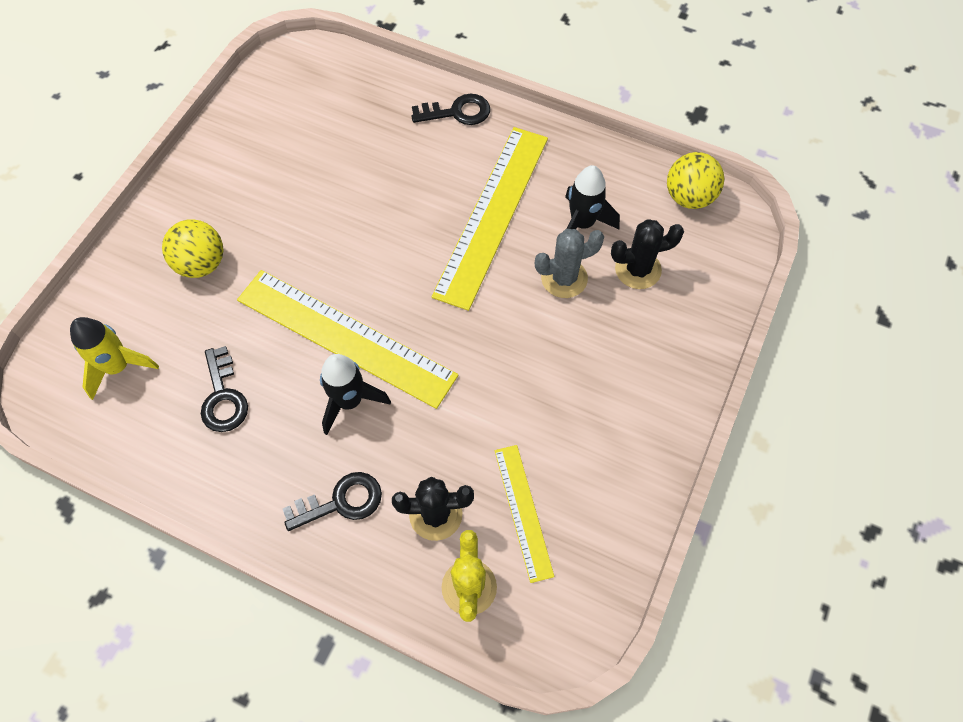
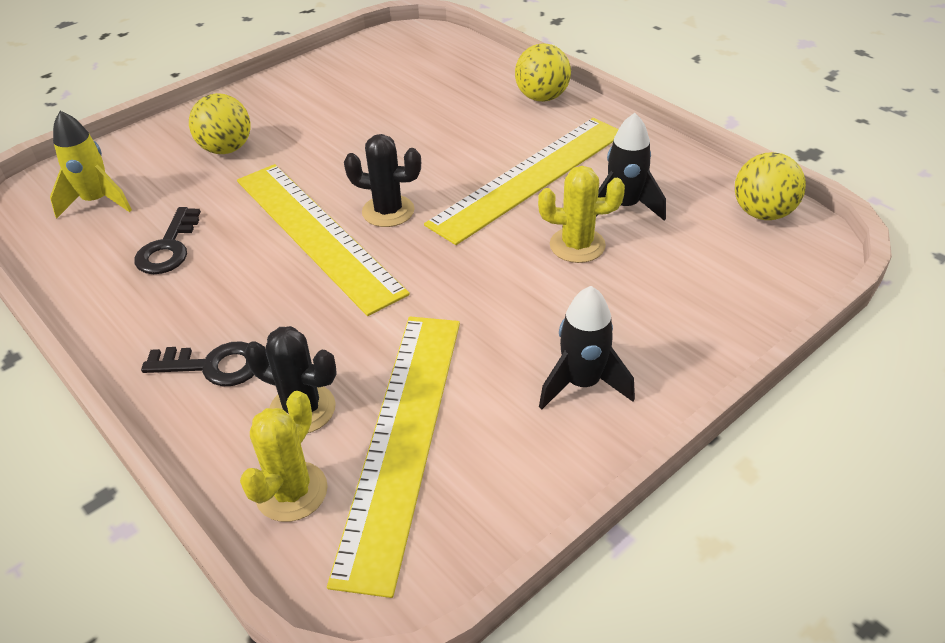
camera: 25 degrees right, 20 degrees down
(349, 401) = (283, 285): black rocket -> black rocket (582, 384)
(457, 112) = (542, 97): black key -> yellow ball
(523, 511) = (401, 439): yellow ruler -> yellow ruler, size x1.89
(564, 278) = (577, 245): grey cactus -> yellow cactus
(638, 269) = (668, 259): black cactus -> black cactus (388, 211)

